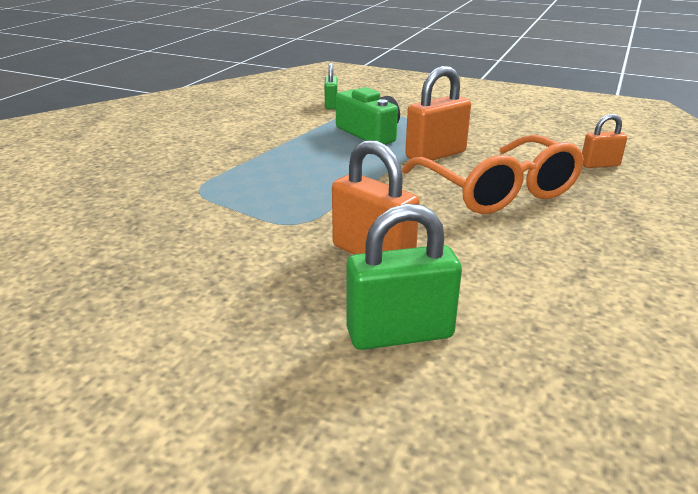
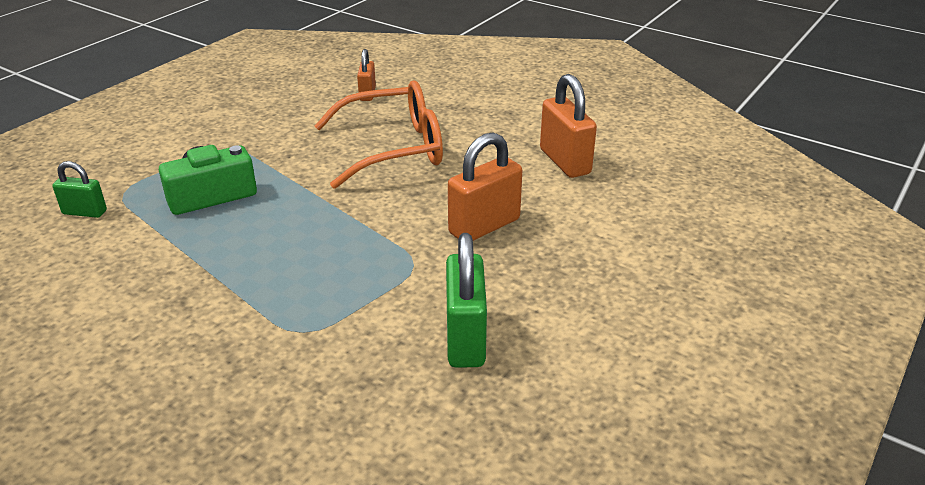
camera: 80 degrees left, 5 degrees up
(400, 334) = (593, 228): green padlock -> green padlock (465, 339)
(435, 155) = (298, 164): orange padlock -> orange padlock (565, 162)

